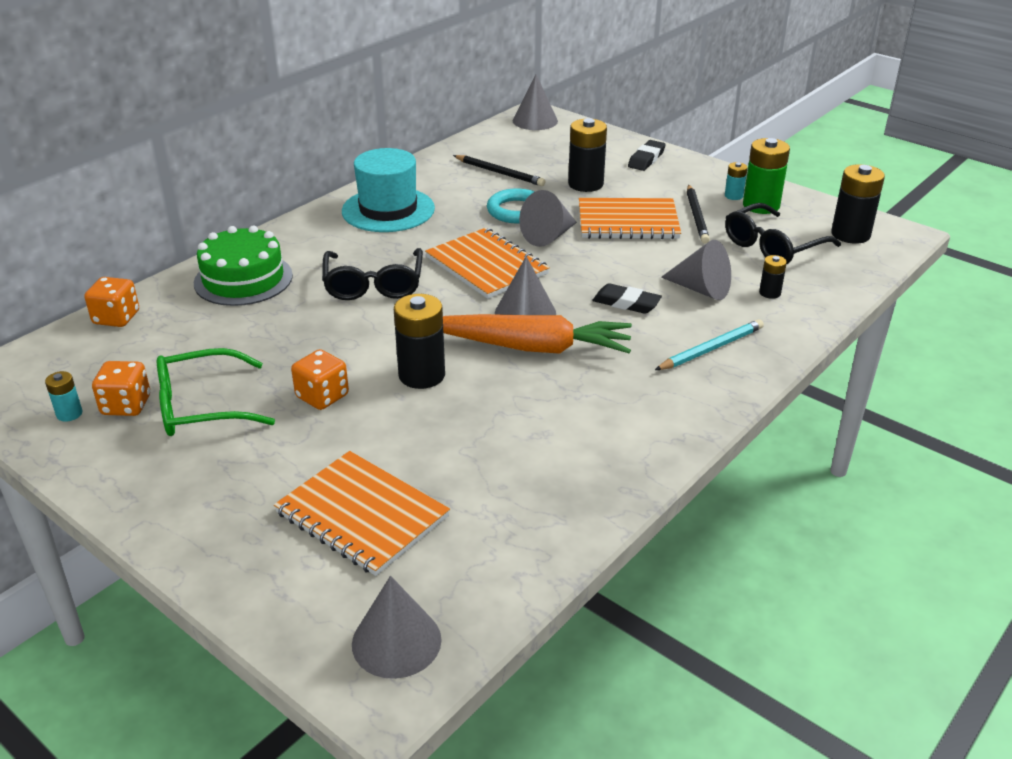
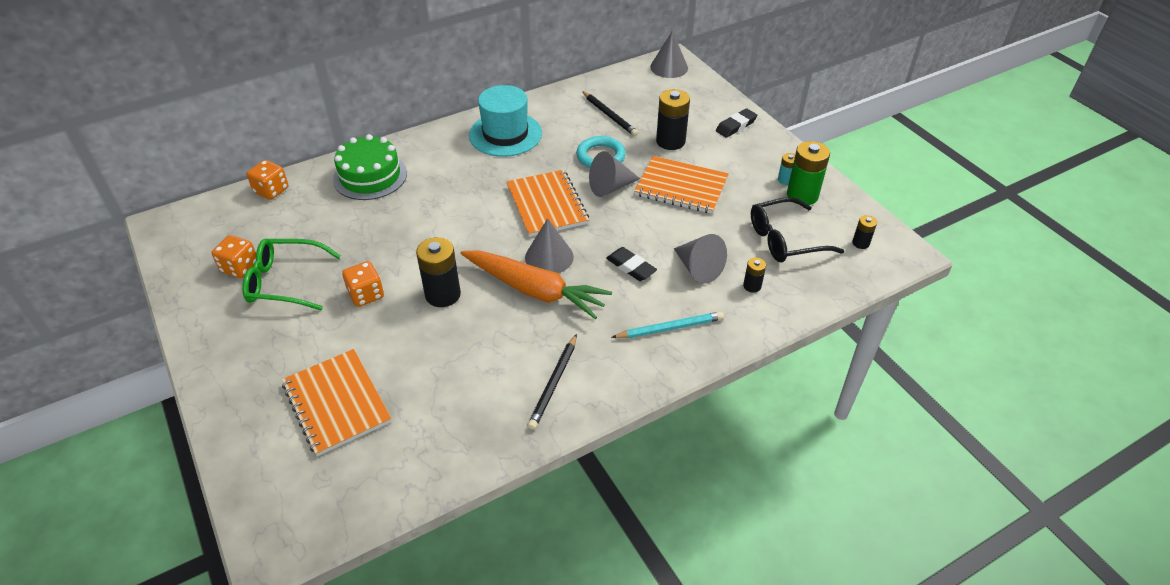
camera: 20 degrees right, 10 degrees up
(69, 414) = (202, 265): turquoise battery -> none
(374, 284) = (456, 202): black glasses -> none
(396, 641) = (301, 512): grey cone -> none
(696, 216) = (740, 194): black pencil -> black pencil (554, 383)
(850, 234) = (860, 243): black battery -> black battery, size x0.51

